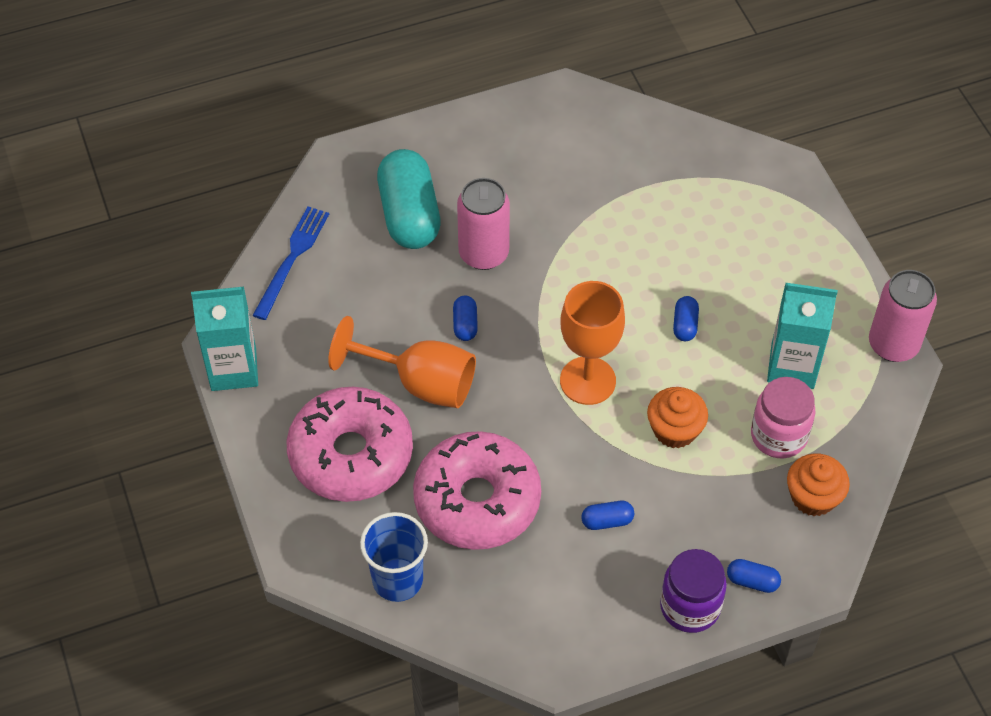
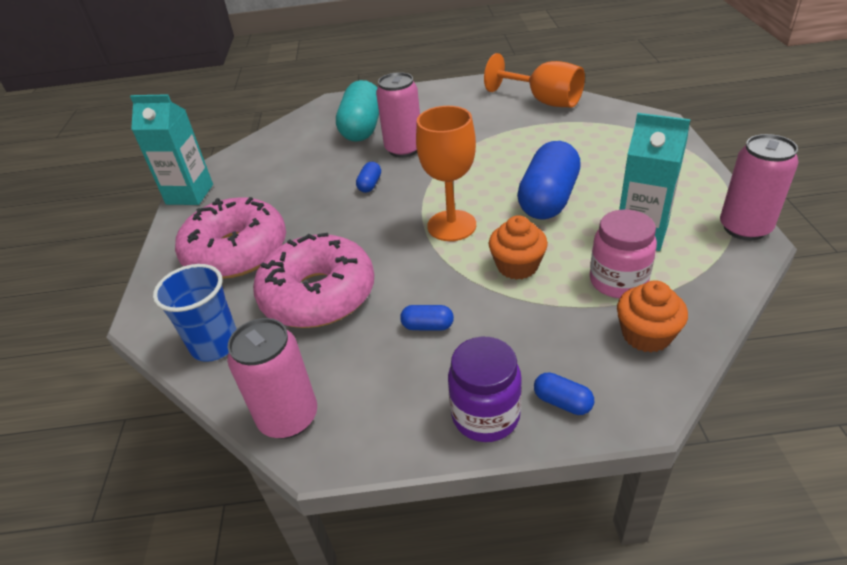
camera: 20 degrees right, 15 degrees down
(292, 259) = (270, 143): blue fork -> none
(420, 383) = (317, 214): orange goblet -> orange goblet (543, 101)
(513, 643) = (288, 417): none -> pink can
(685, 325) = (548, 199): blue capsule -> blue capsule, size x2.33

